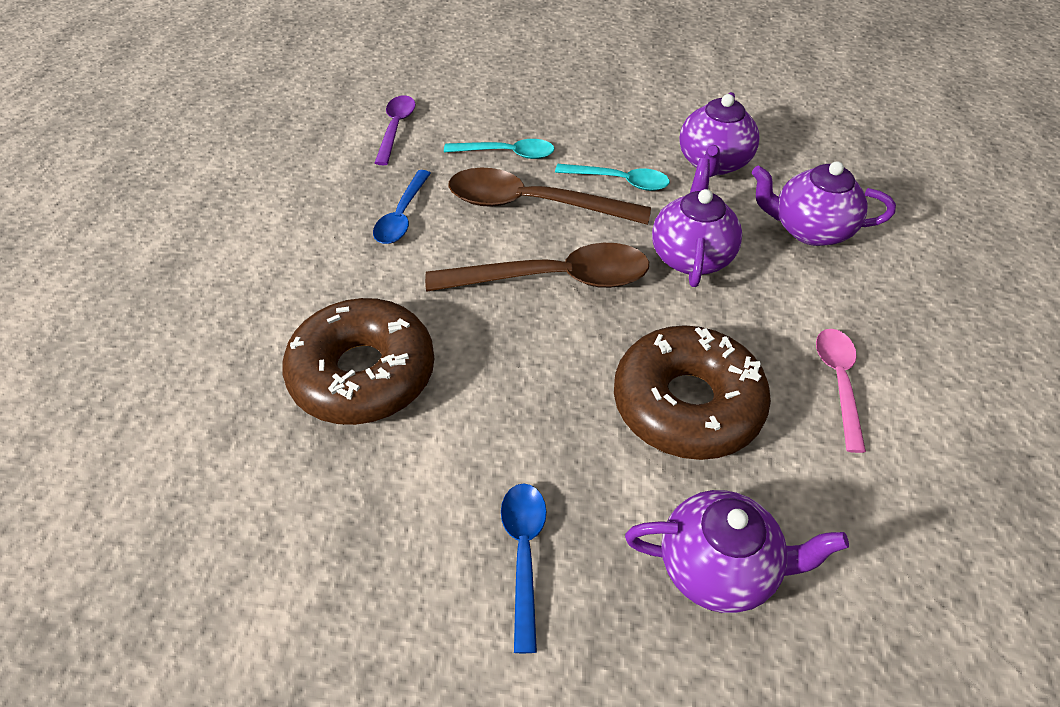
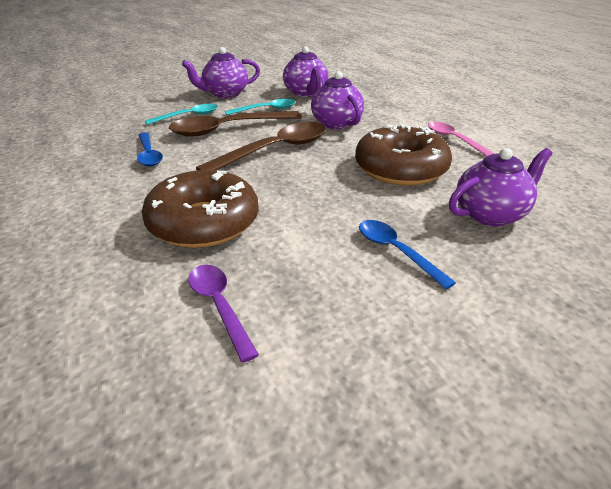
camera: 35 degrees left, 15 degrees down
(396, 128) = (101, 124): purple spoon -> purple spoon (219, 306)
(809, 230) = (377, 101): purple teapot -> purple teapot (225, 94)

